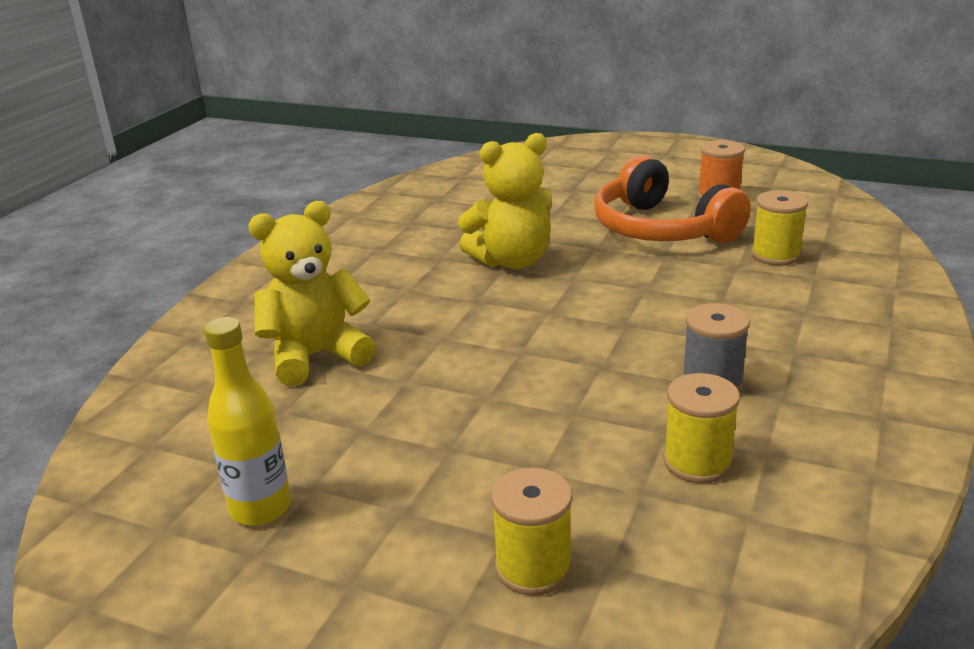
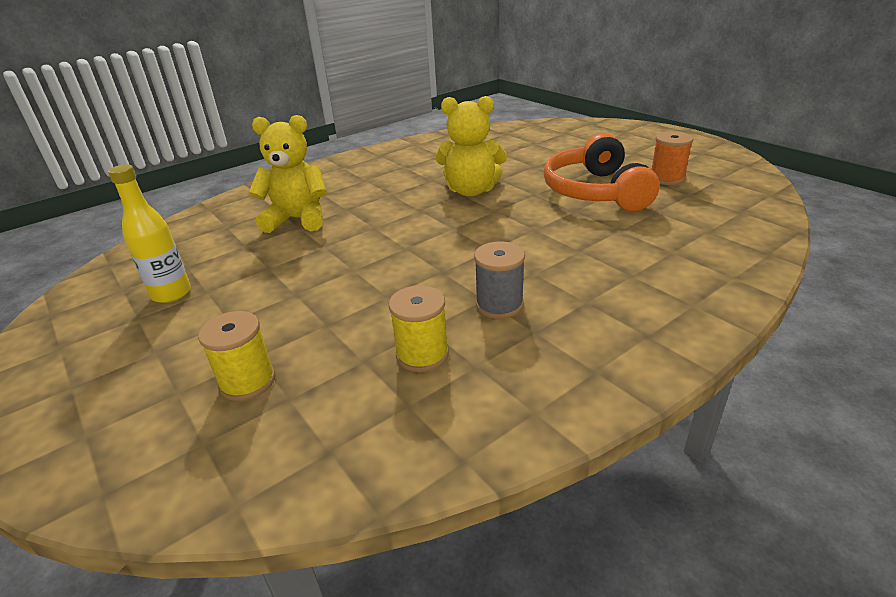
camera: 30 degrees right, 5 degrees up
(776, 255) = (660, 229): yellow spool -> none

